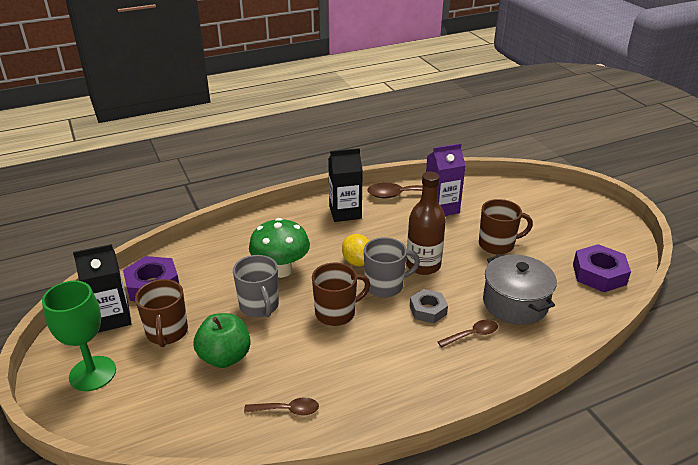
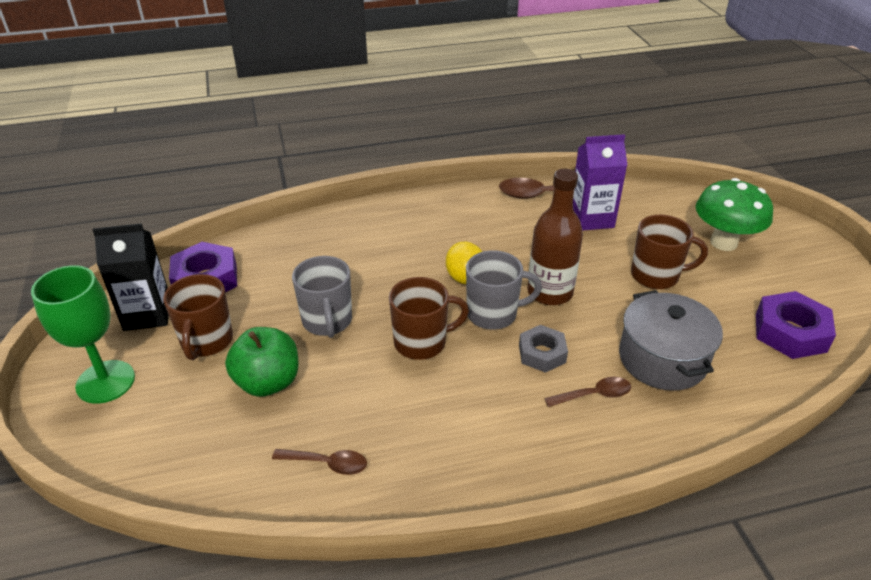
camera: 10 degrees right, 5 degrees up
(281, 270) = (366, 278): green mushroom -> green mushroom (723, 242)
(345, 212) = (465, 212): black carton -> none

